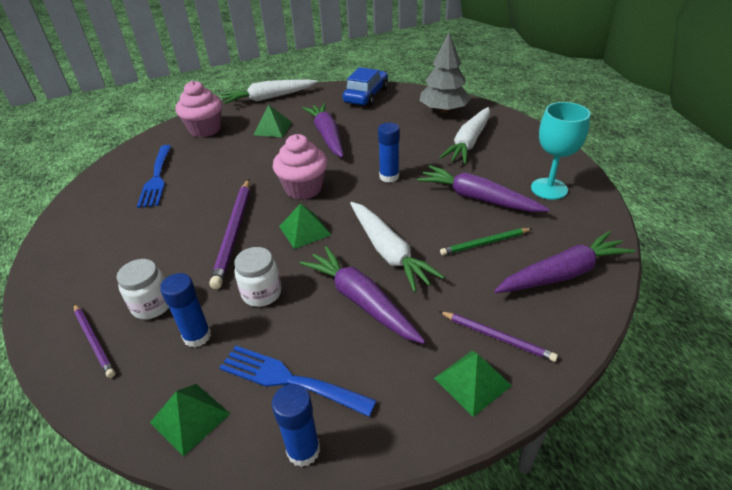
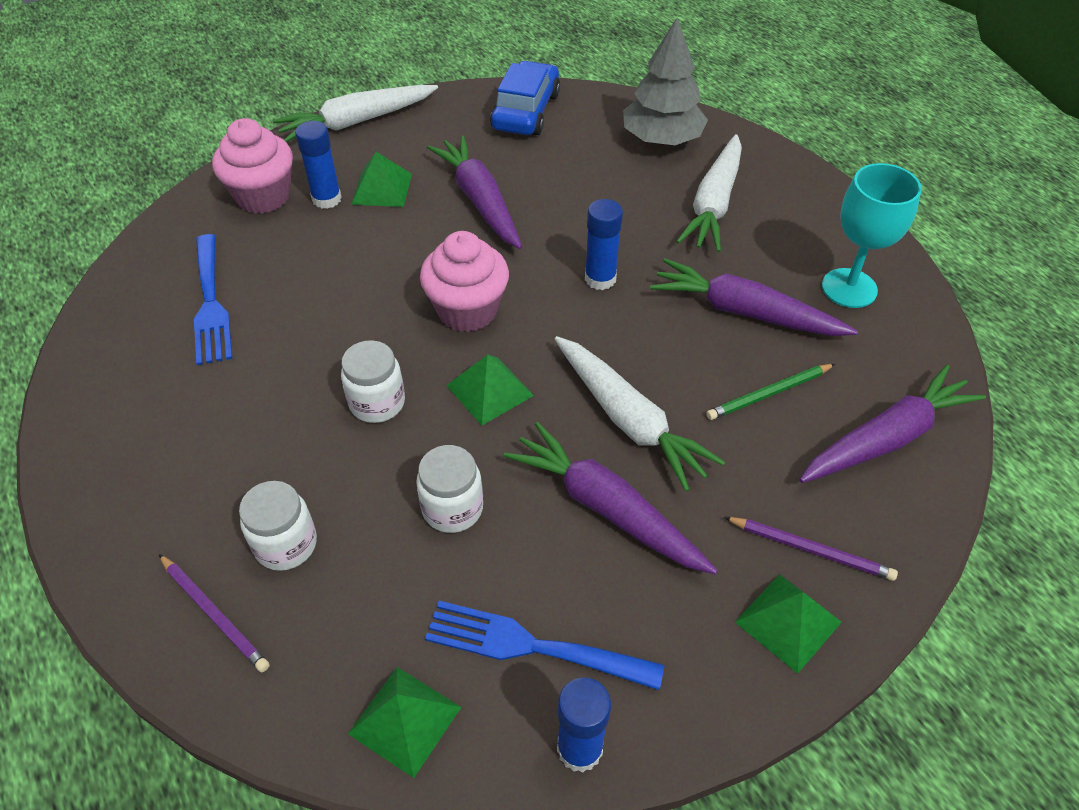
camera: 10 degrees left, 10 degrees up
(197, 336) = (374, 590): blue glue stick -> blue glue stick (326, 199)
(234, 233) = (377, 403): purple pencil -> white jar

